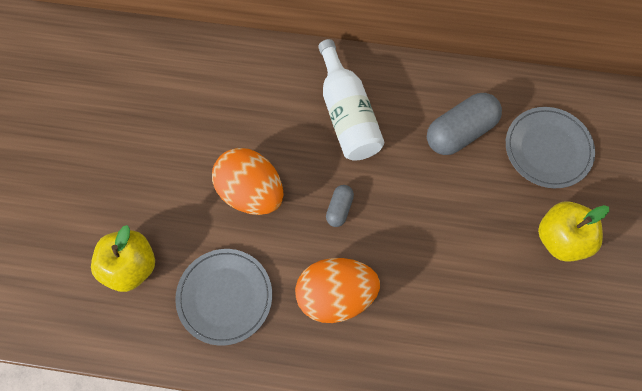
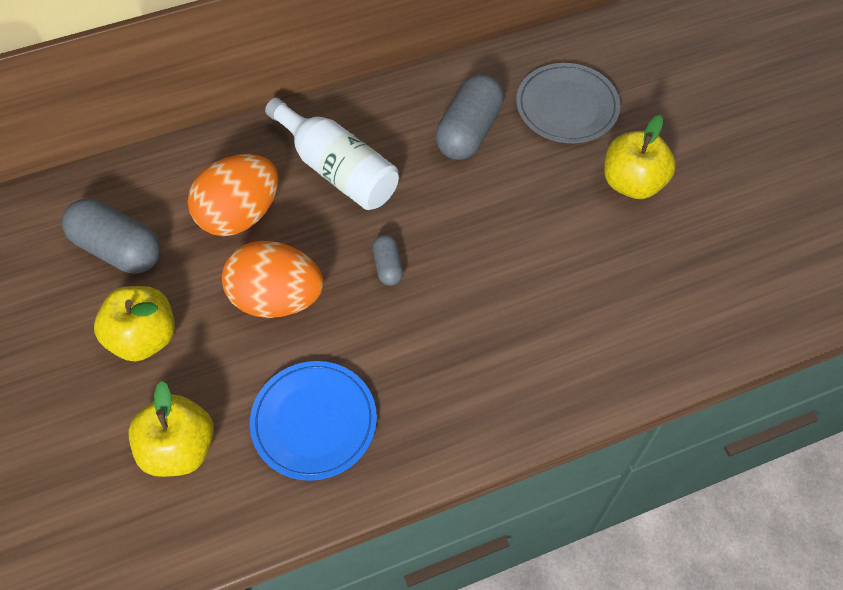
camera: 30 degrees left, 10 degrees down
(152, 174) = (144, 337): none -> yellow apple
(170, 99) = (118, 249): none -> grey capsule
(225, 297) = (314, 422): grey plate -> blue plate
(335, 295) = (438, 354): orange egg -> orange egg (240, 215)

